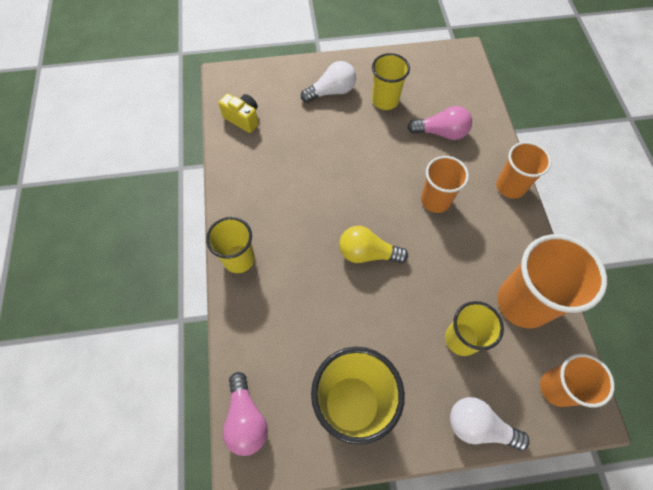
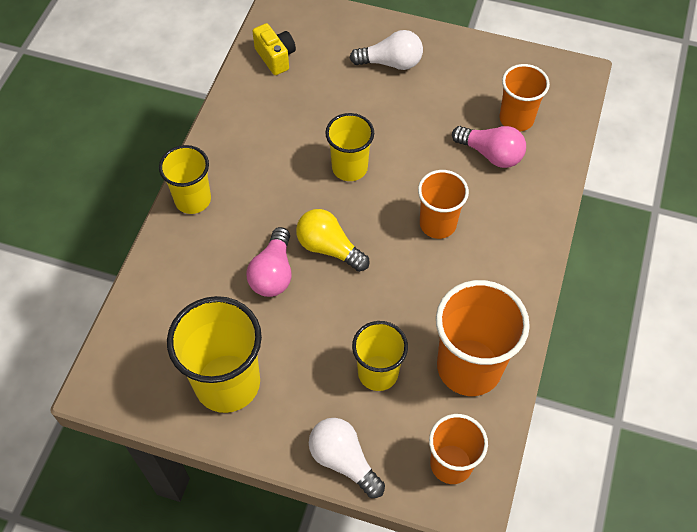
camera: 25 degrees right, 5 degrees down
(246, 419) = (119, 350): pink light bulb -> pink light bulb (273, 273)
(385, 100) = (447, 94): yellow cup -> yellow cup (349, 168)
(510, 186) = (535, 243): orange cup -> orange cup (516, 119)

